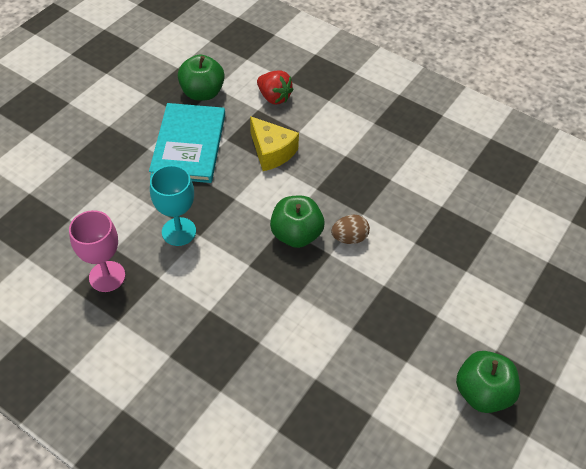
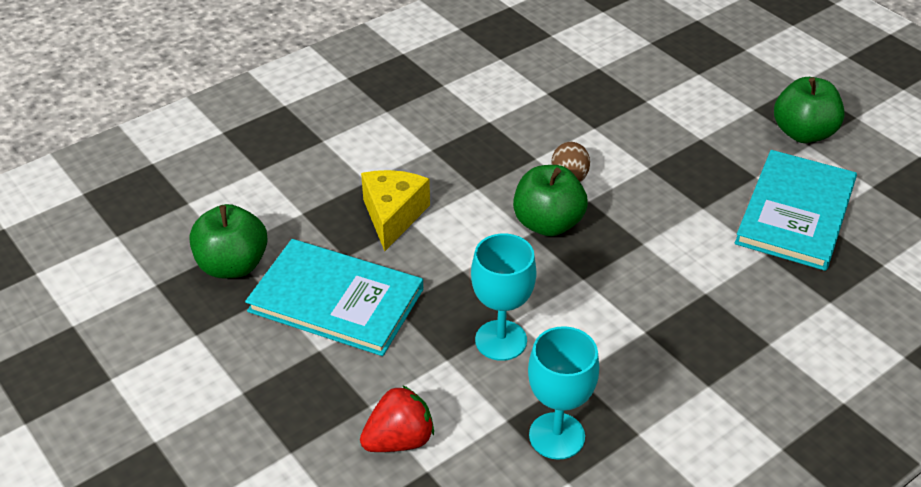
camera: 70 degrees left, 10 degrees down
(107, 276) = (557, 436): pink goblet -> turquoise goblet
(271, 152) = (393, 216): yellow cheese -> yellow cheese turned 60 degrees counterclockwise
(274, 97) = (287, 191): red strawberry -> red strawberry (399, 440)
(373, 395) = (795, 213): none -> turquoise book

